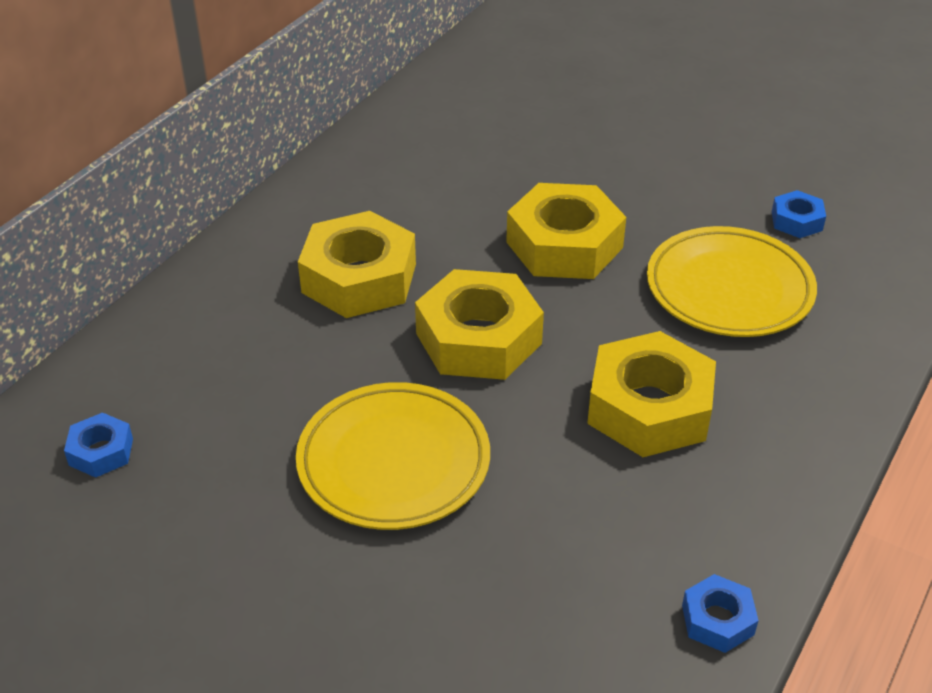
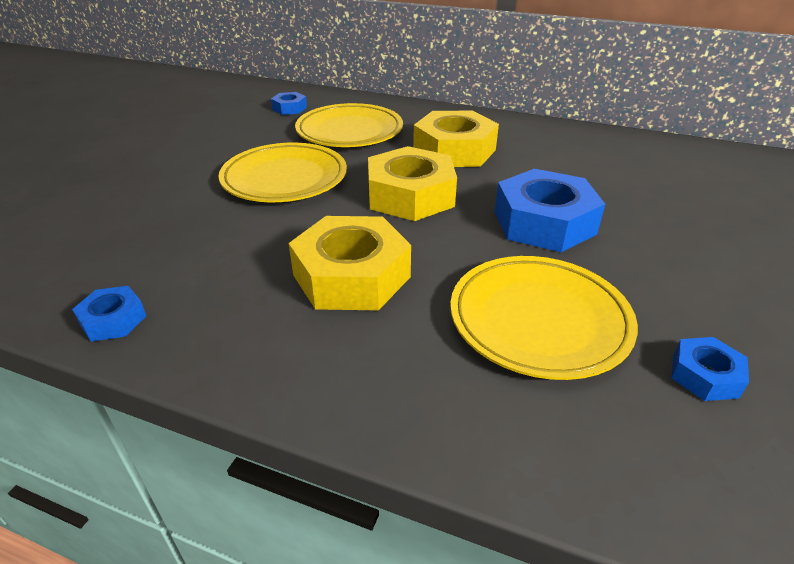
camera: 80 degrees right, 5 degrees down
(246, 378) = (349, 131): none -> yellow plate
(564, 245) = (544, 222): yellow nut -> blue nut

